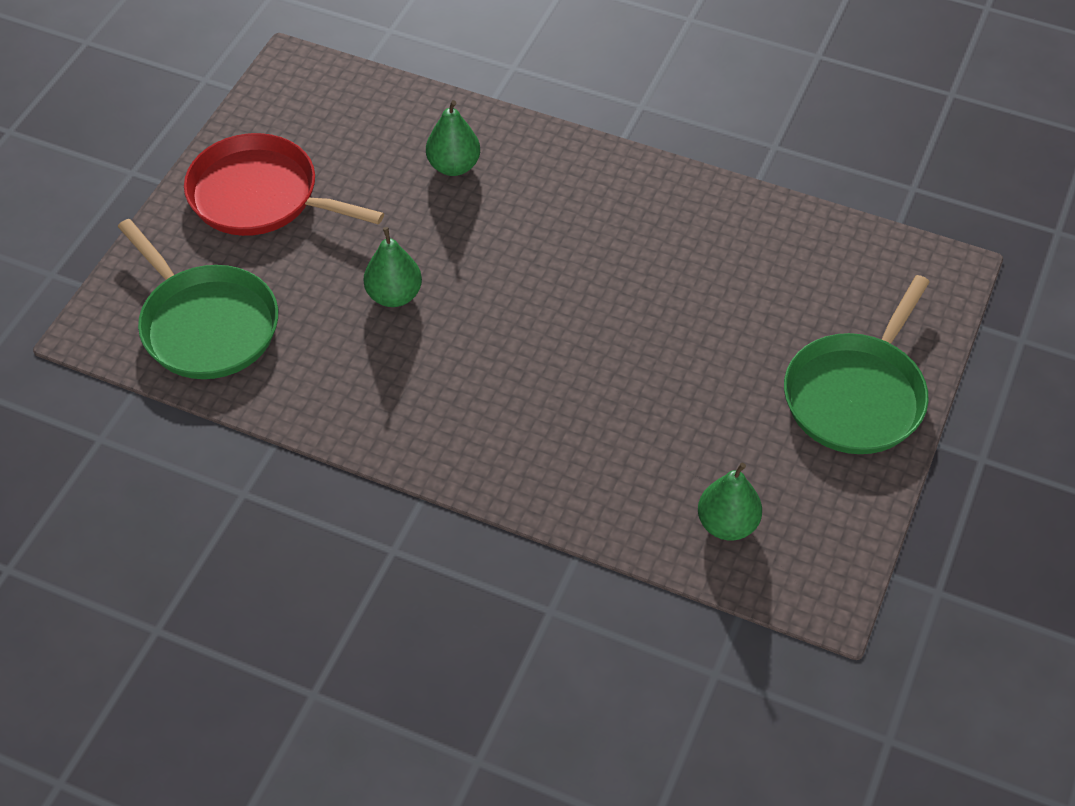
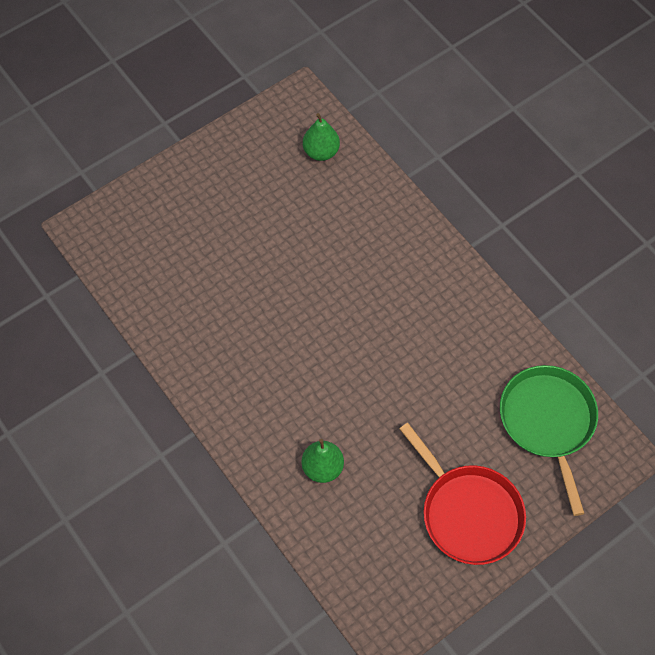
camera: 150 degrees left, 10 degrees up
(394, 295) = (418, 382): green pear -> none
(857, 395) = (198, 184): green pan -> none

